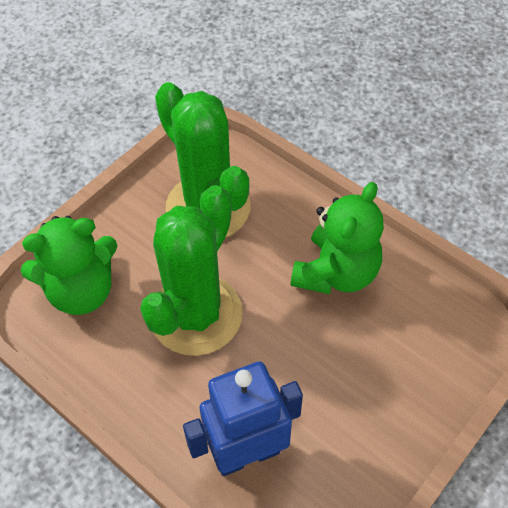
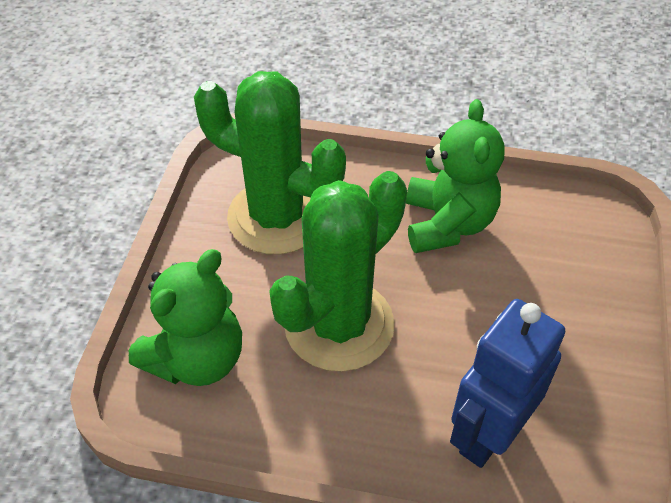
camera: 30 degrees left, 5 degrees down
(196, 315) = (339, 325): green cactus -> green cactus turned 45 degrees clockwise

